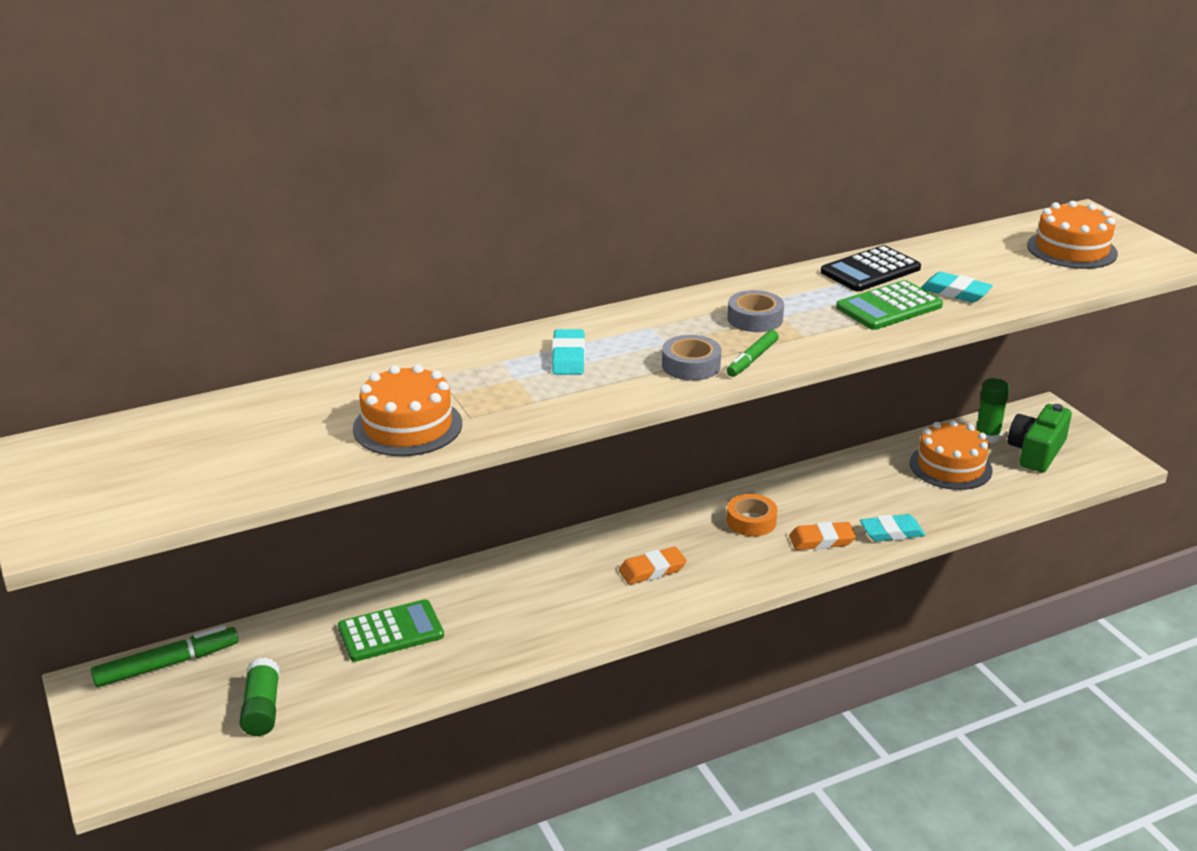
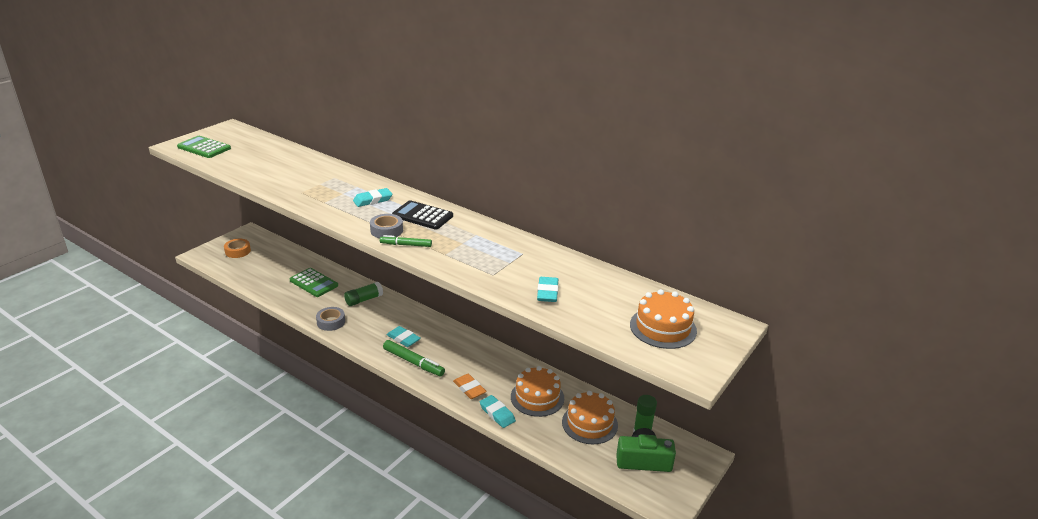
camera: 60 degrees right, 0 degrees up
(167, 664) = (267, 242): green marker -> green marker (413, 362)
(262, 709) = (250, 271): green glue stick -> green glue stick (364, 300)
(407, 426) = (285, 182): orange cake -> orange cake (537, 397)
(652, 570) = (403, 339): orange eraser -> turquoise eraser
(751, 521) = (469, 359): orange tape -> orange tape (238, 251)
(755, 319) = (453, 237): grey tape -> grey tape (331, 322)
(870, 270) = (550, 259): black calculator -> black calculator (422, 216)
(889, 307) = (505, 273): green calculator -> green calculator (204, 148)

